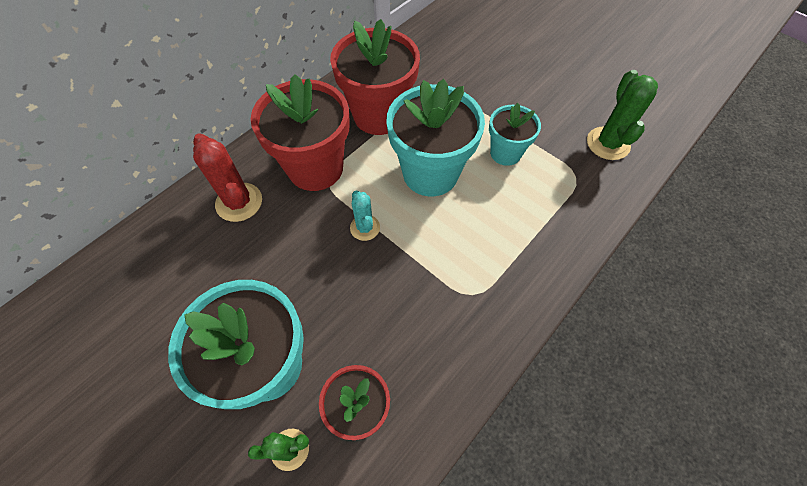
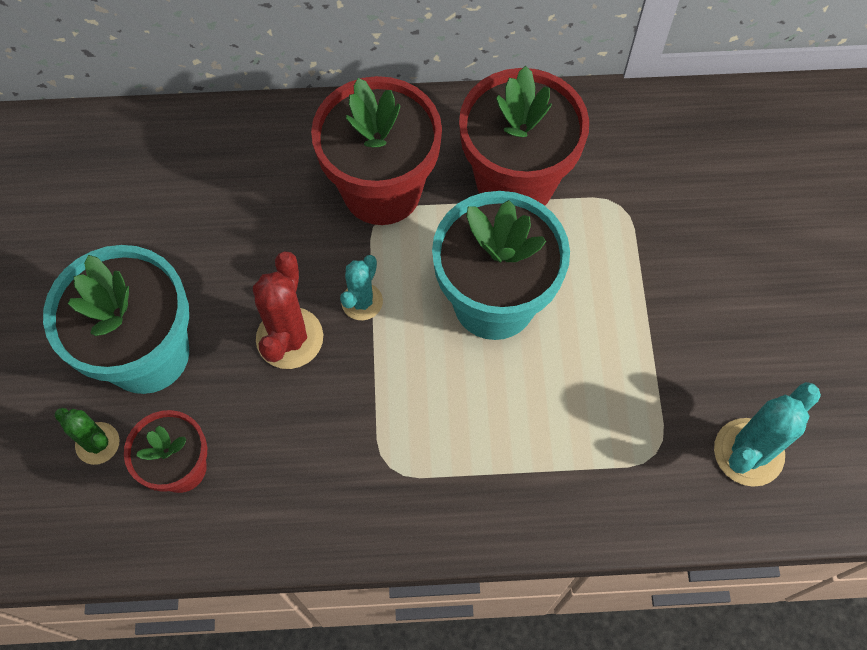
camera: 45 degrees right, 5 degrees up
(239, 202) = (273, 166): red cactus -> red cactus (289, 338)
(505, 153) = (607, 353): turquoise flower pot -> none
(608, 143) = (748, 452): green cactus -> turquoise cactus

